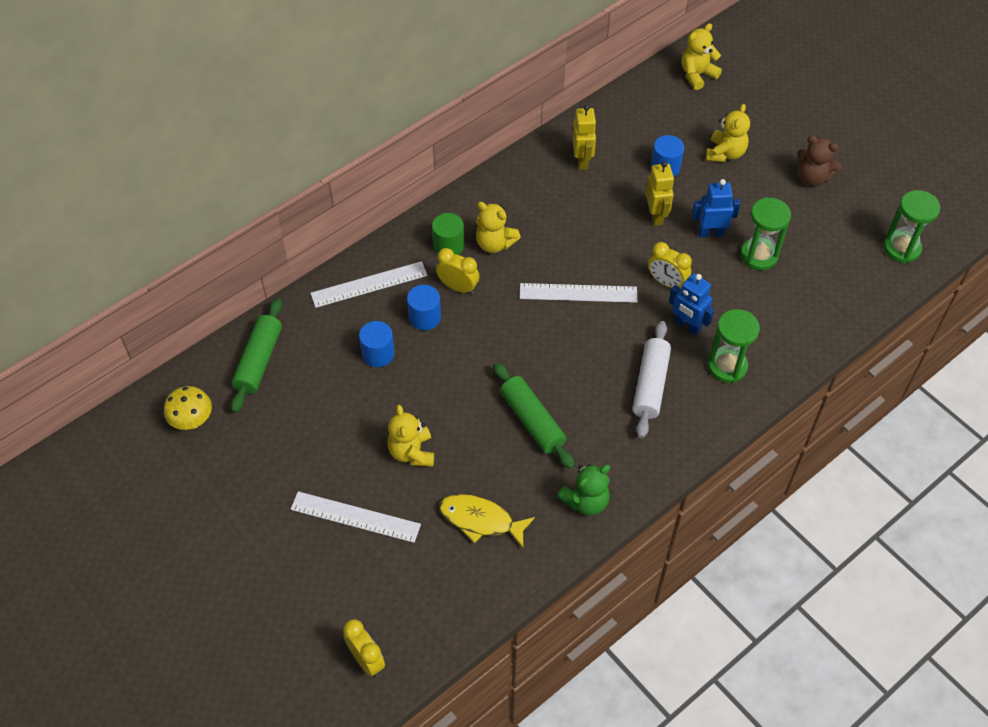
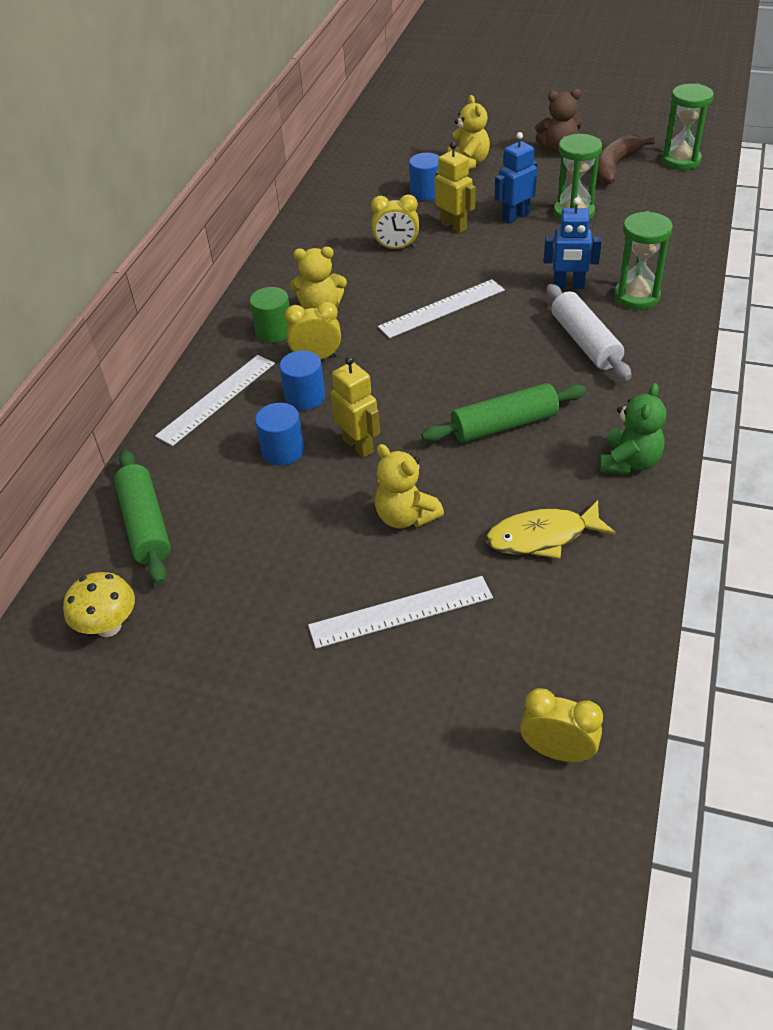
camera: 30 degrees left, 10 degrees down
(532, 421) = (504, 425): green rolling pin -> green rolling pin turned 45 degrees counterclockwise
(582, 160) = (344, 218): yellow robot -> yellow robot (358, 446)
(666, 282) = (515, 265): yellow clock -> yellow clock (396, 248)
(697, 75) = (388, 127): yellow teddy bear -> none
(840, 224) = (614, 166): none -> brown banana

